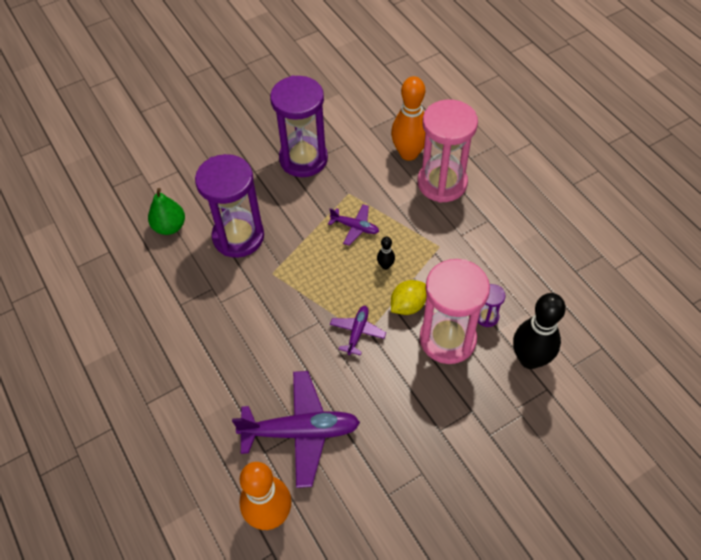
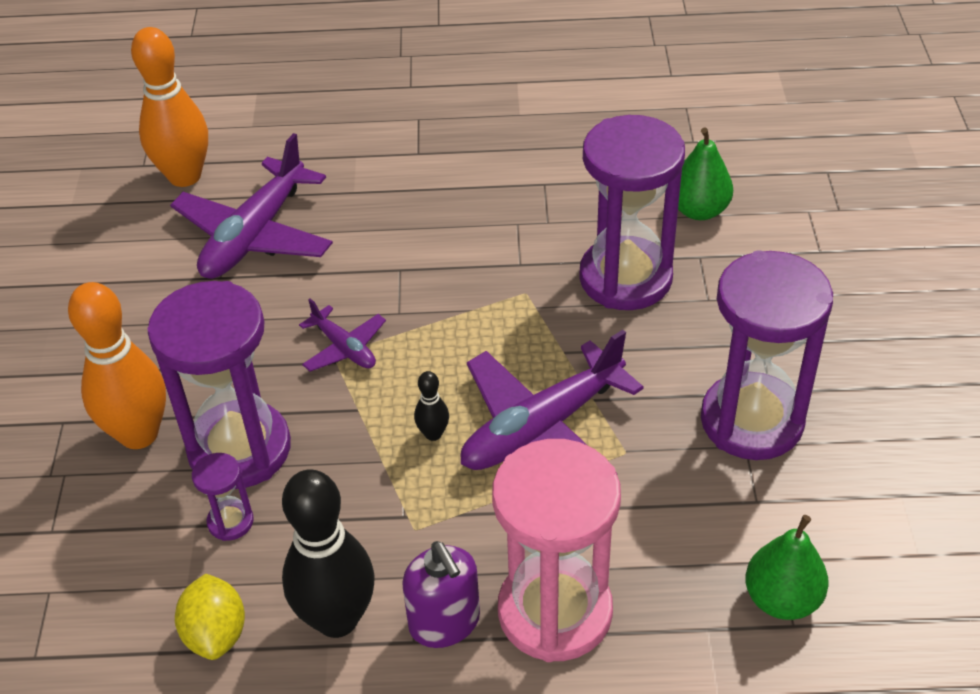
camera: 120 degrees right, 10 degrees down
(355, 227) = (542, 428): purple plane -> purple plane, size x1.97
(387, 122) = (782, 599): none -> green pear
(408, 305) = (337, 428): yellow lemon -> yellow lemon (216, 633)
(409, 153) = (669, 595): orange bowling pin -> orange bowling pin (139, 434)
(447, 339) = (239, 449): pink hourglass -> purple hourglass
(473, 214) = (445, 622): none -> purple soap dispenser
(529, 359) = (113, 537): black bowling pin -> black bowling pin (337, 619)

